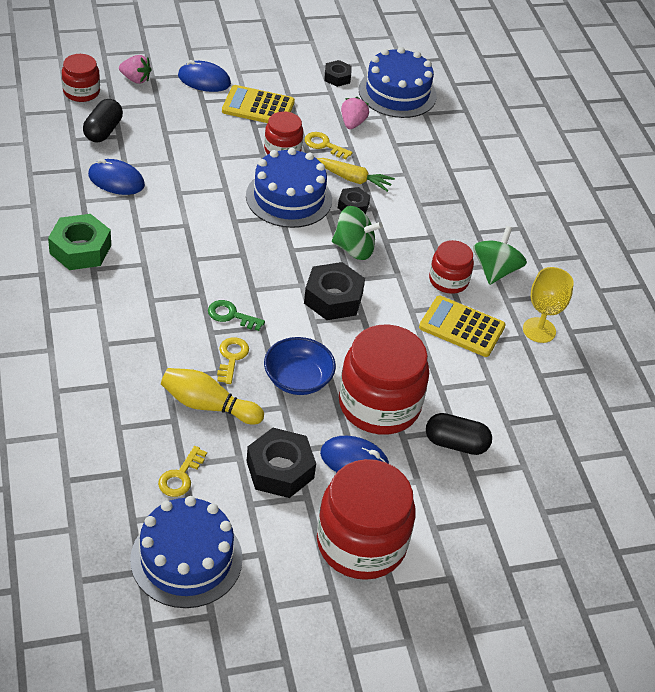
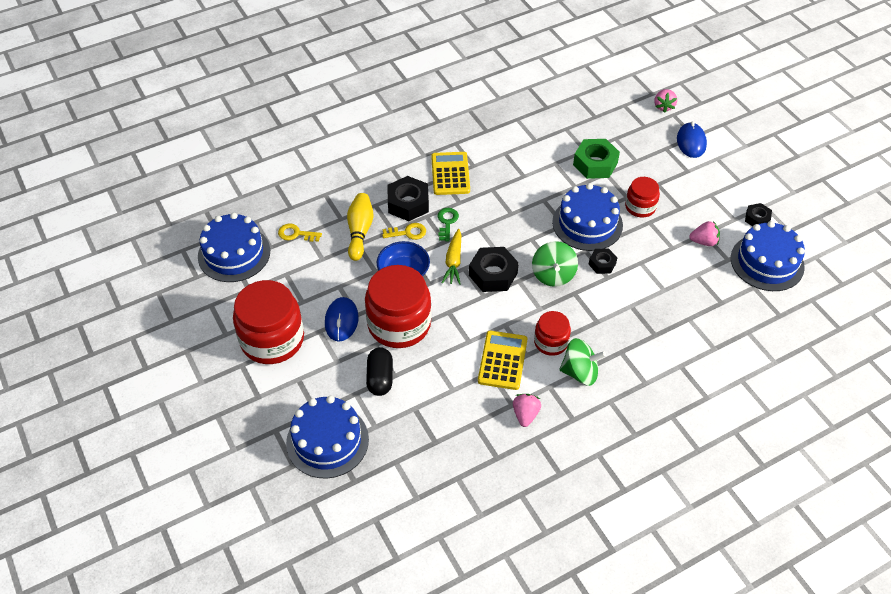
camera: 80 degrees right, 5 degrees up
(80, 249) = (469, 131): green nut -> green nut (595, 164)
(81, 92) = (628, 84): red jar -> none
(103, 131) = (594, 107): black capsule -> none
(116, 180) = (547, 128): blue mouse -> none
(258, 107) = (682, 180): yellow calculator -> yellow calculator (450, 174)
(280, 469) = (319, 282): black nut -> black nut (408, 204)
(324, 145) = (663, 230): yellow key -> none
(353, 179) = (634, 257): yellow carrot -> yellow carrot (453, 261)
(535, 517) = (327, 441): none -> blue cake
(539, 330) = (525, 415): yellow goblet -> pink strawberry

